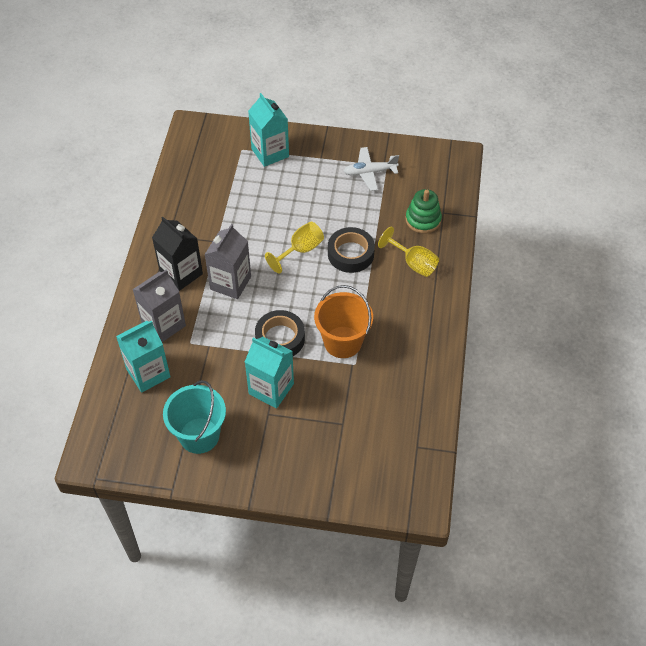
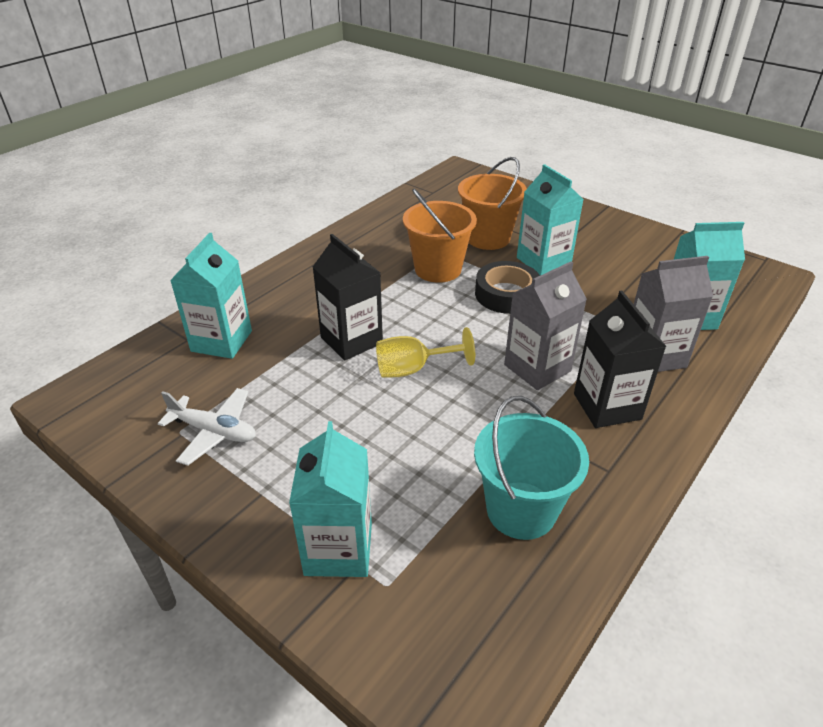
camera: 150 degrees left, 15 degrees down
(199, 435) = (640, 254): turquoise bucket -> turquoise bucket (521, 510)
(328, 398) = (488, 238): none -> orange bucket
(350, 254) = (351, 340): black tape -> black carton
(413, 263) = (288, 304): yellow goblet -> none
(423, 220) = (221, 341): green stacking toy -> turquoise carton

